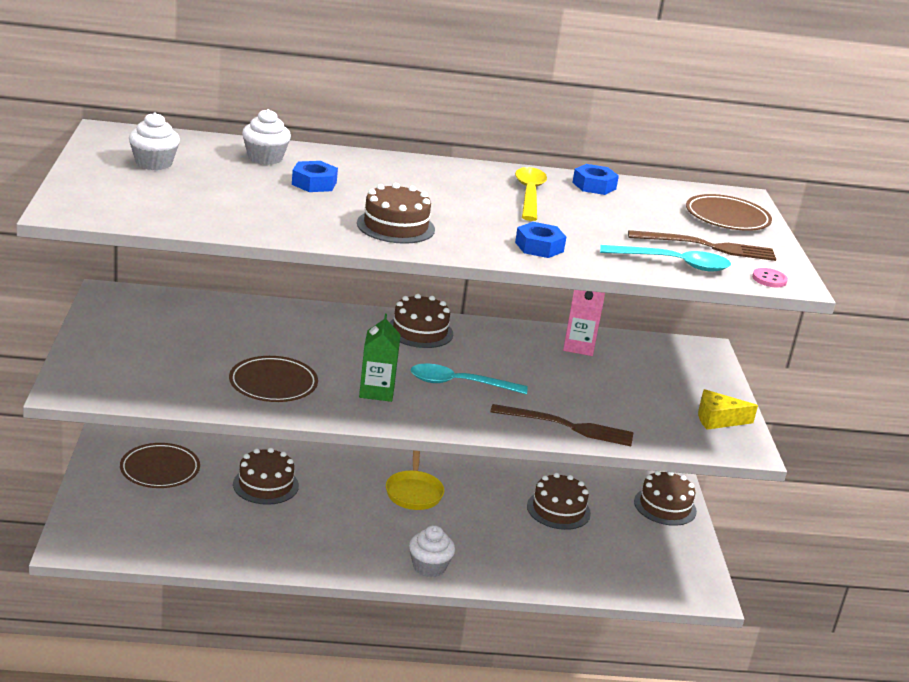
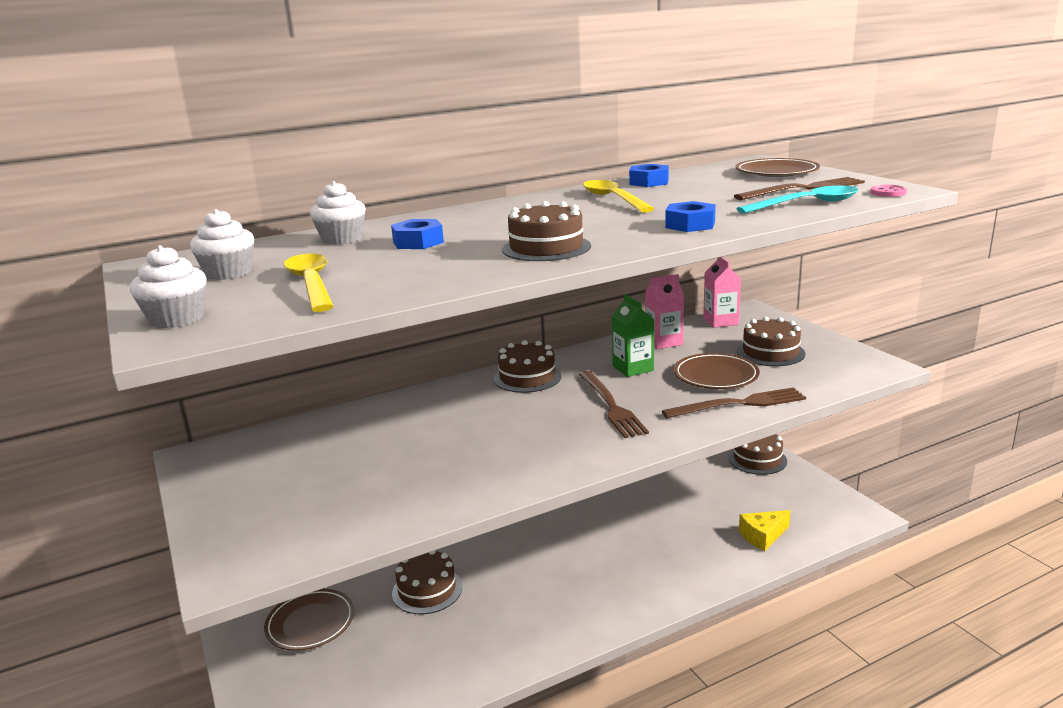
camera: 20 degrees left, 5 degrees down
(195, 196) = (311, 284): none -> yellow spoon
(273, 384) = (447, 474): brown plate -> brown plate (716, 376)
(377, 391) = (550, 441): green carton -> green carton (633, 368)
(414, 492) = (562, 536): yellow pan -> none
(429, 567) = (640, 598): white cupcake -> white cupcake (177, 319)
(459, 384) = (611, 406): turquoise spoon -> brown fork
(558, 510) = (687, 497): brown cake -> brown cake (770, 352)
(660, 348) = (720, 321): none -> pink carton
(718, 419) = (832, 354): yellow cheese -> yellow cheese (763, 536)

